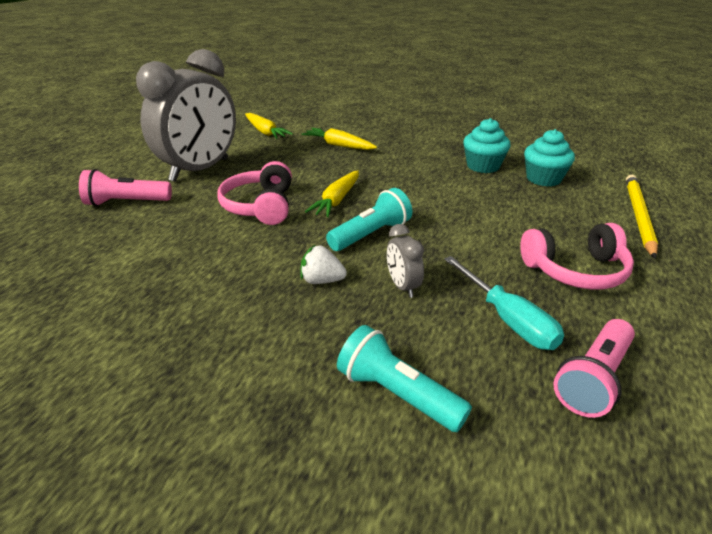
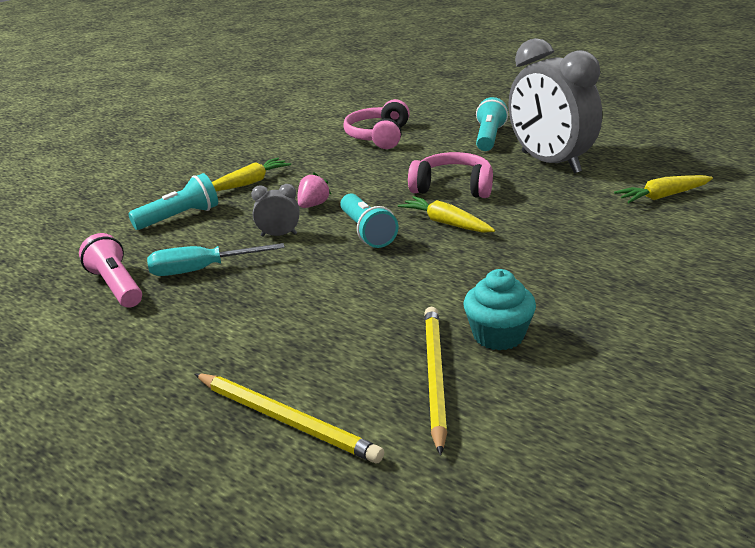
camera: 110 degrees right, 5 degrees down
(126, 202) = (489, 137): pink flashlight -> turquoise flashlight
(322, 280) = (313, 205): white strawberry -> pink strawberry
(339, 145) = (605, 239): yellow carrot -> yellow carrot (248, 183)
(543, 179) = (434, 377): turquoise cupcake -> yellow pencil
(575, 271) = (227, 324): pink headphones -> pink headphones (379, 136)

